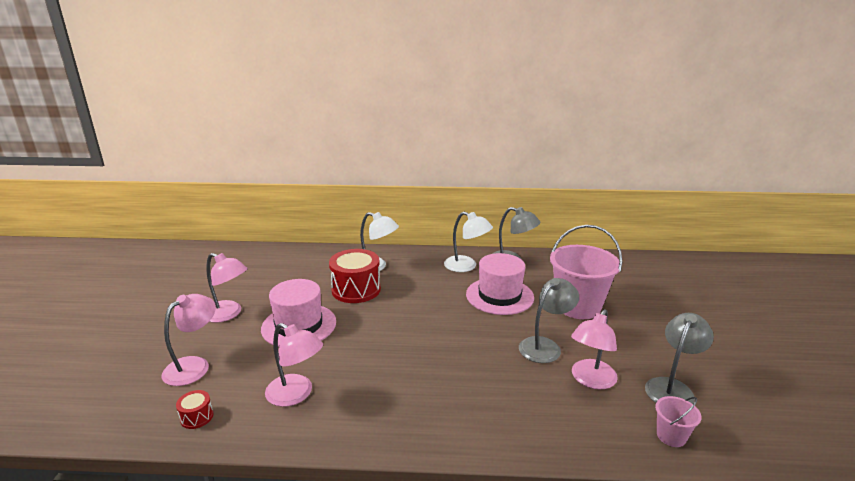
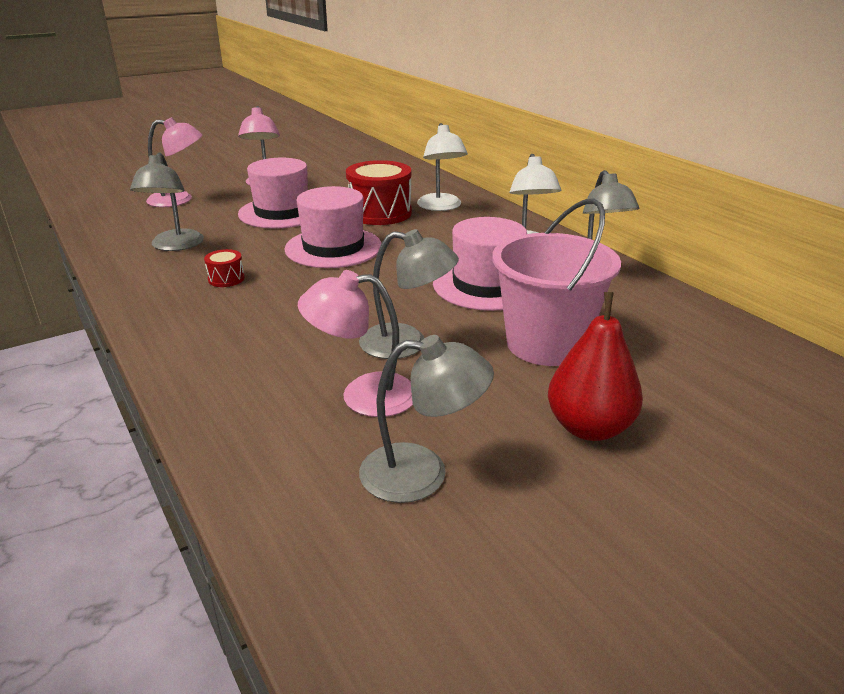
camera: 55 degrees right, 5 degrees up
(197, 417) = (115, 223): red drum -> red drum (226, 279)
(296, 394) = (174, 246): pink lamp -> grey lamp
(390, 325) = (333, 248): none -> pink hat
(657, 327) = (589, 428): none -> red pear
(671, 436) = (292, 493): pink bucket -> none

